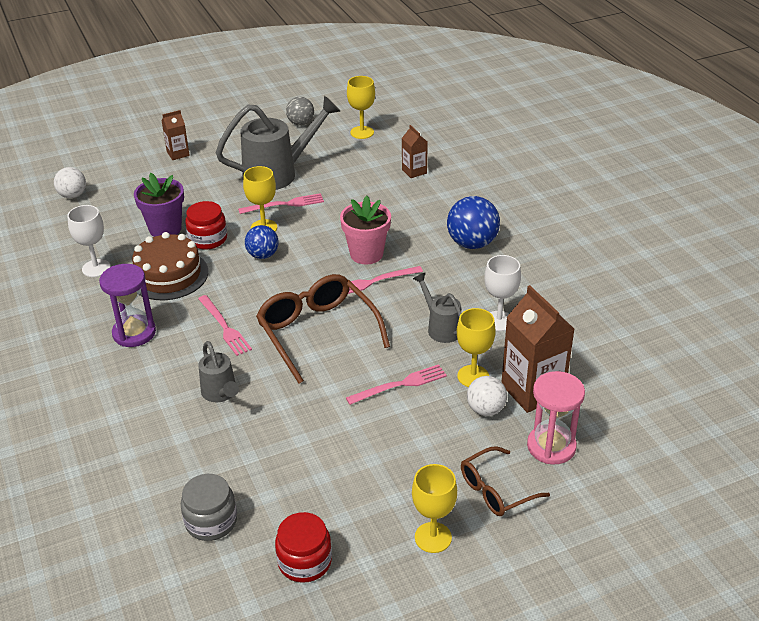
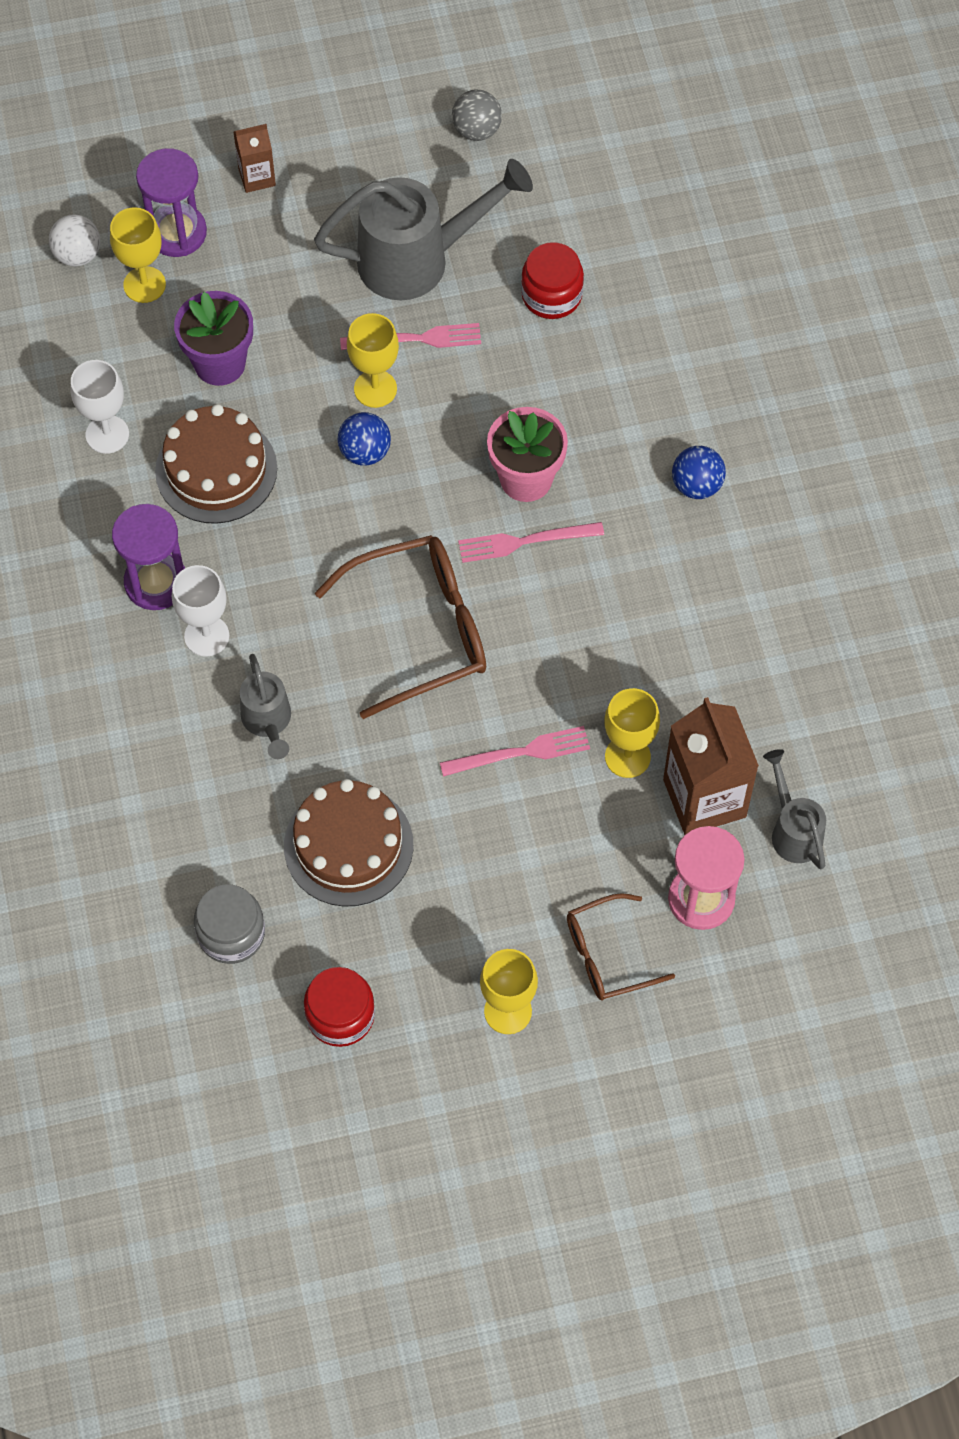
camera: 10 degrees right, 25 degrees up
(133, 180) = (177, 232): none -> purple hourglass
(208, 239) = (284, 399): red jar -> red jar (551, 295)
(224, 327) = (288, 595): pink fork -> none
(290, 454) = (348, 845): none -> brown cake
(317, 332) = (421, 630): brown glasses -> brown glasses turned 90 degrees clockwise
(362, 132) = (578, 175): yellow goblet -> yellow goblet (144, 285)
(414, 171) = (645, 294): brown carton -> none
(441, 328) = (604, 655): grey watering can -> grey watering can (793, 830)
(472, 243) = (696, 485): blue ball -> blue ball, size x0.64
(485, 410) = (629, 819): white ball -> none
(499, 321) = (693, 657): white goblet -> white goblet (206, 636)

